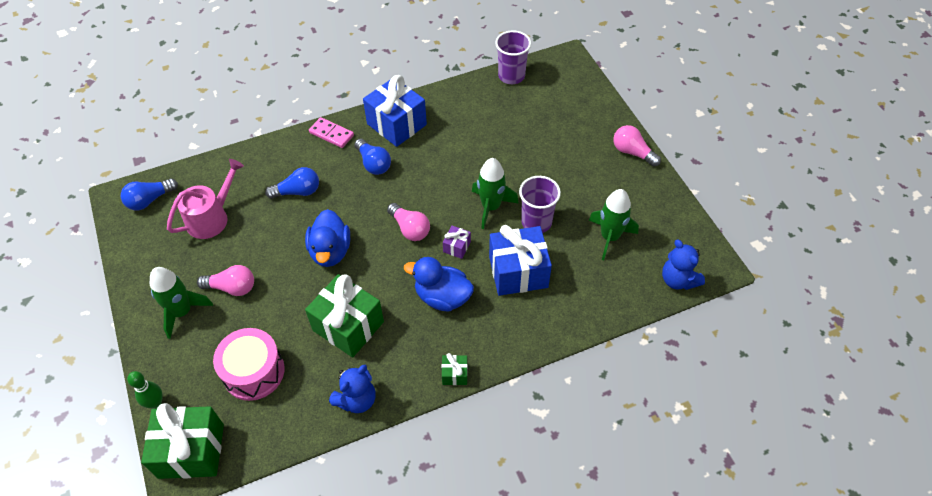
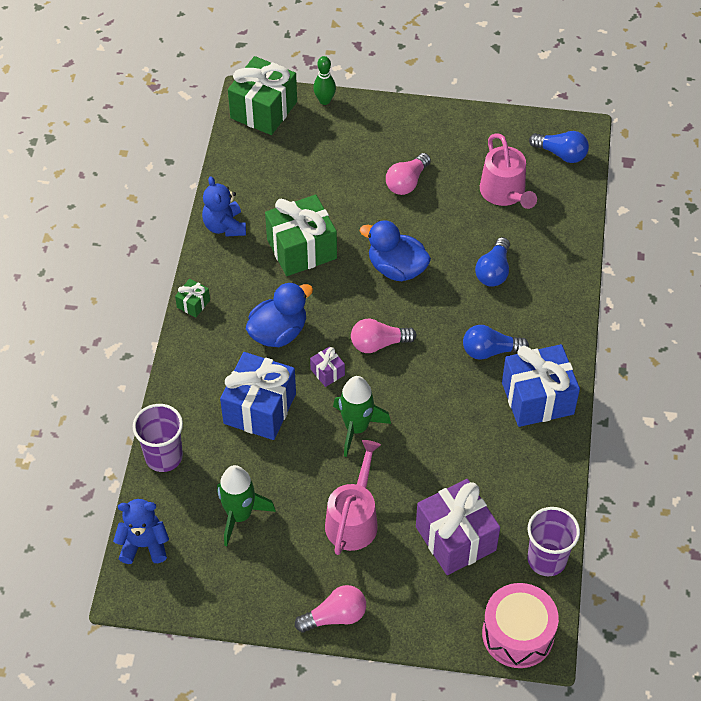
camera: 120 degrees right, 0 degrees up
(149, 200) = (561, 154): blue light bulb -> blue light bulb turned 120 degrees clockwise
(182, 312) = (405, 141): green rocket -> none
(254, 372) = (305, 169): pink drum -> pink drum (518, 634)
(331, 134) = (561, 331): pink domino -> none
(532, 120) = (456, 538): none -> purple gift
(536, 222) = (307, 458): purple cup -> purple cup (164, 456)
(561, 175) = (353, 520): none -> pink watering can

